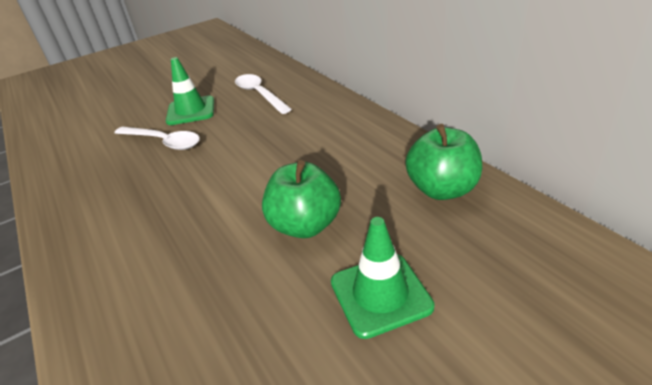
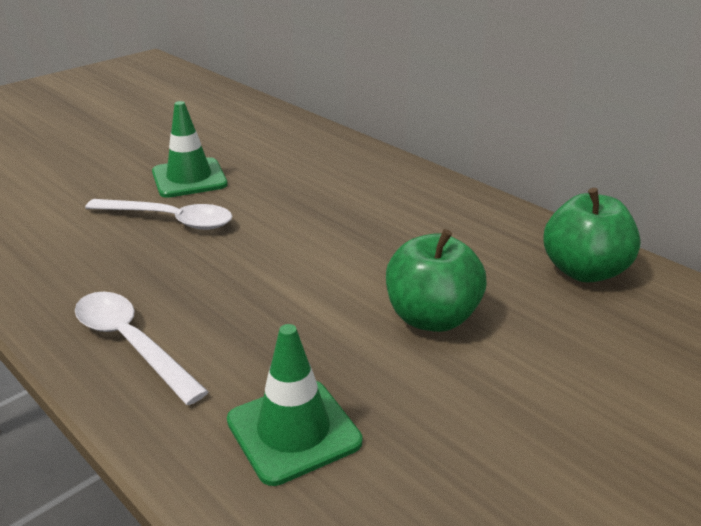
camera: 15 degrees left, 5 degrees down
(259, 94) = (283, 157): white spoon -> white spoon (131, 344)
(380, 294) = (563, 388): green traffic cone -> green traffic cone (293, 431)

